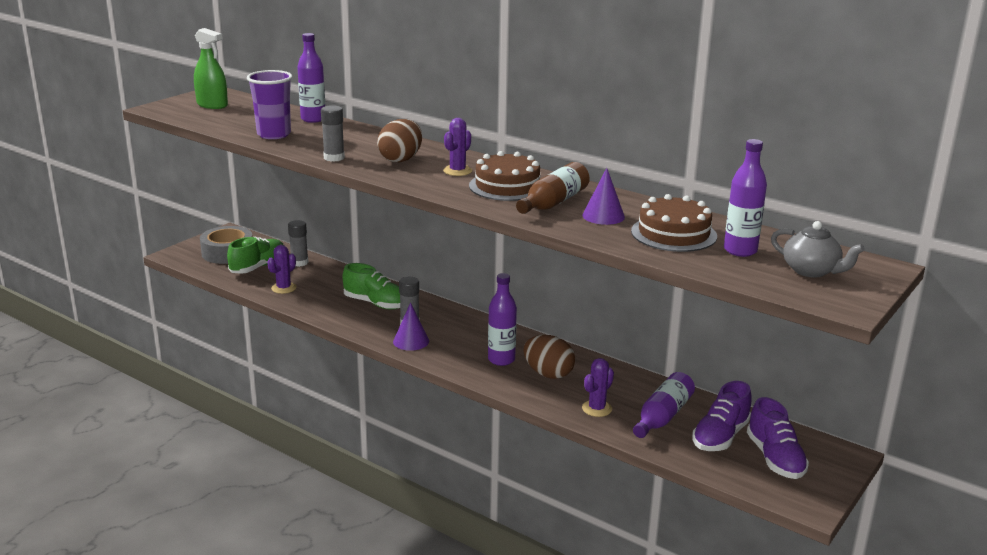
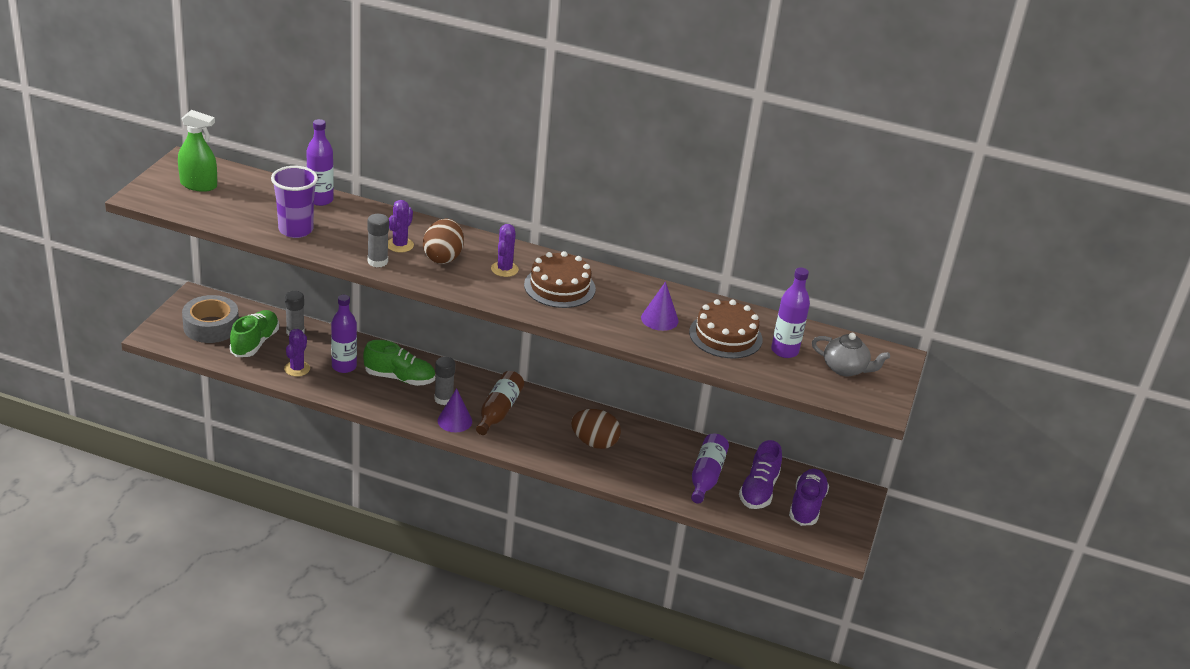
camera: 20 degrees left, 10 degrees up
(501, 360) = (546, 432): purple bottle -> purple bottle (344, 366)
(553, 203) = (610, 306): brown bottle -> brown bottle (499, 411)
(597, 409) = (649, 475): purple cactus -> purple cactus (400, 245)
(775, 458) = (806, 506): purple shoe -> purple shoe turned 135 degrees counterclockwise

